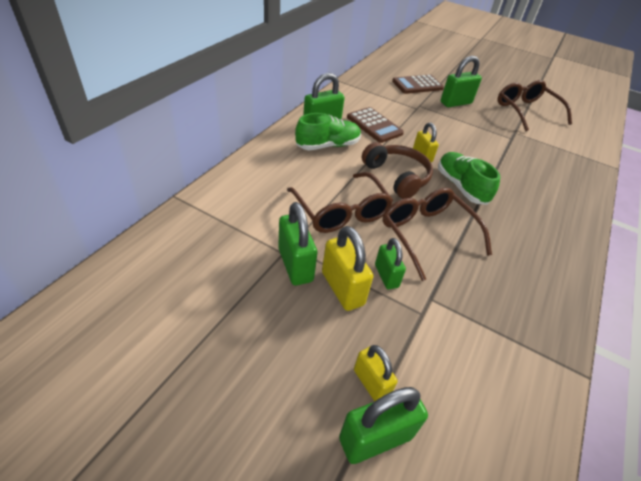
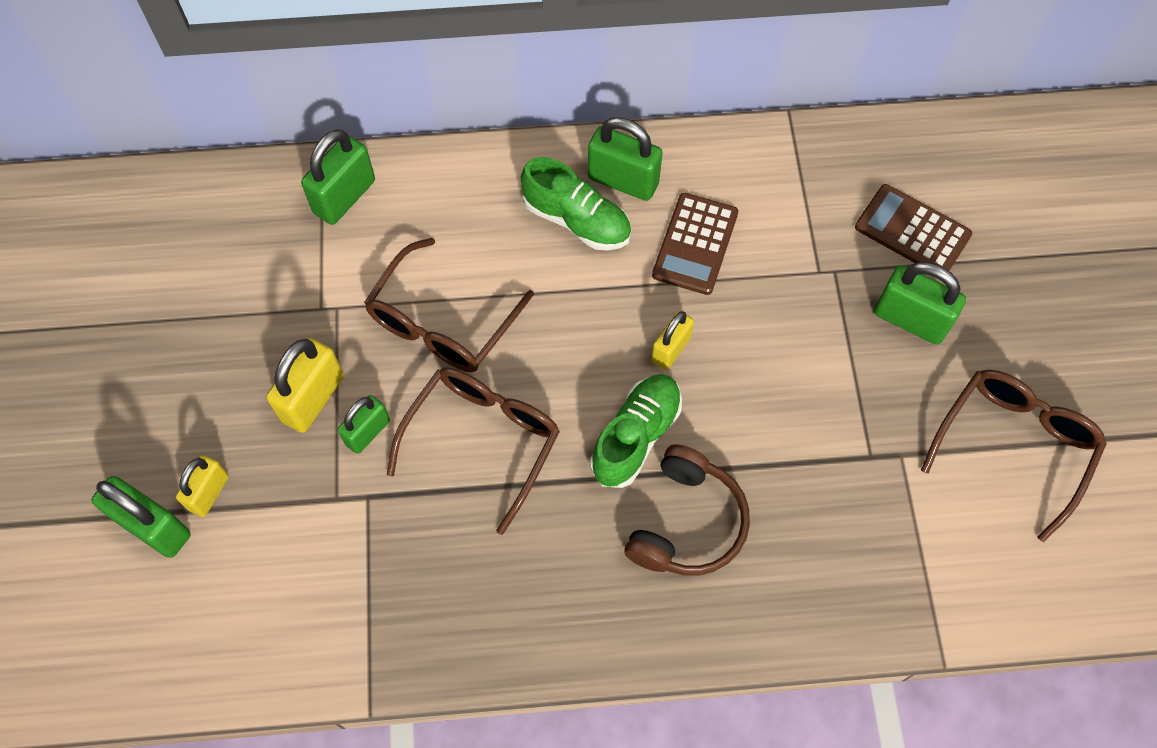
camera: 60 degrees right, 20 degrees up
(295, 265) = (311, 332): green padlock -> green padlock (344, 197)
(397, 177) = (581, 344): brown headphones -> brown headphones (686, 523)

